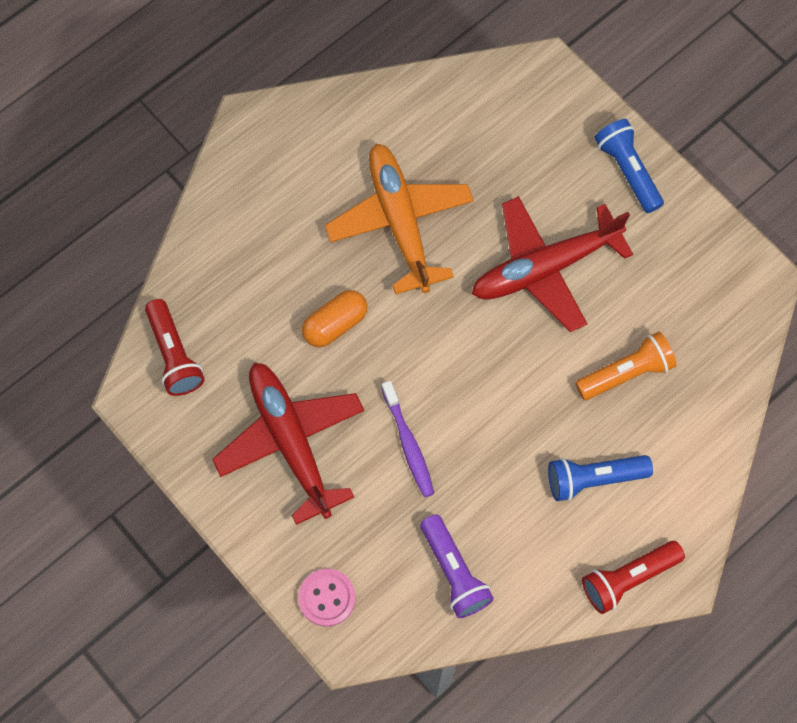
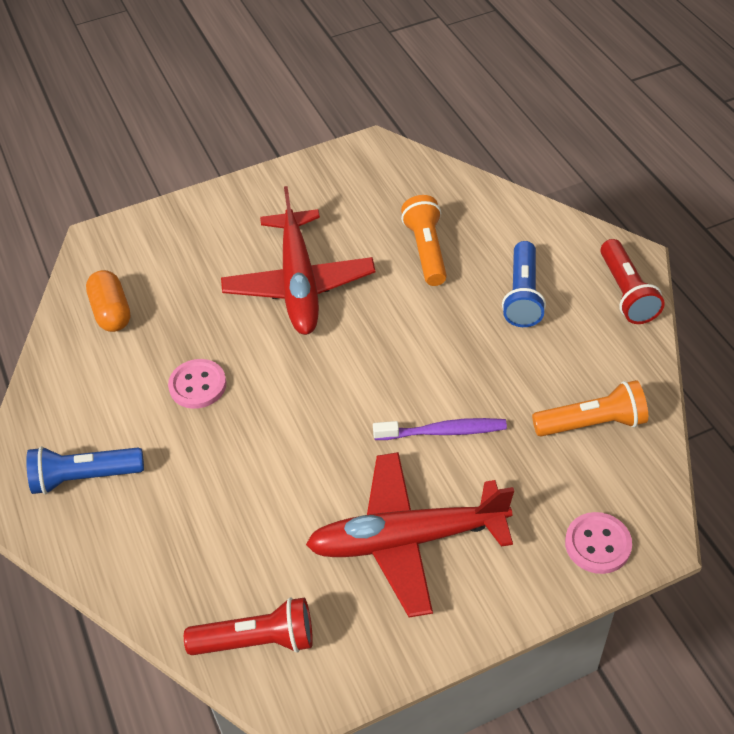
camera: 70 degrees left, 20 degrees down
(335, 324) = (286, 467): orange capsule -> orange capsule (112, 312)
(400, 223) = (198, 385): orange plane -> pink button
(454, 572) = (592, 423): purple flashlight -> orange flashlight
(627, 171) = (230, 207): blue flashlight -> blue flashlight (84, 477)

